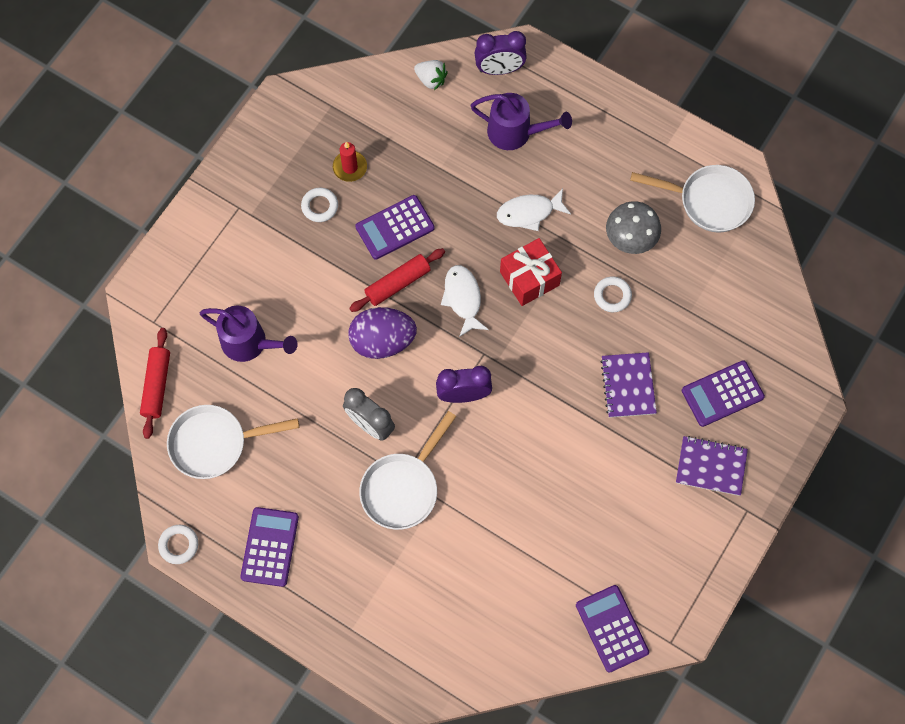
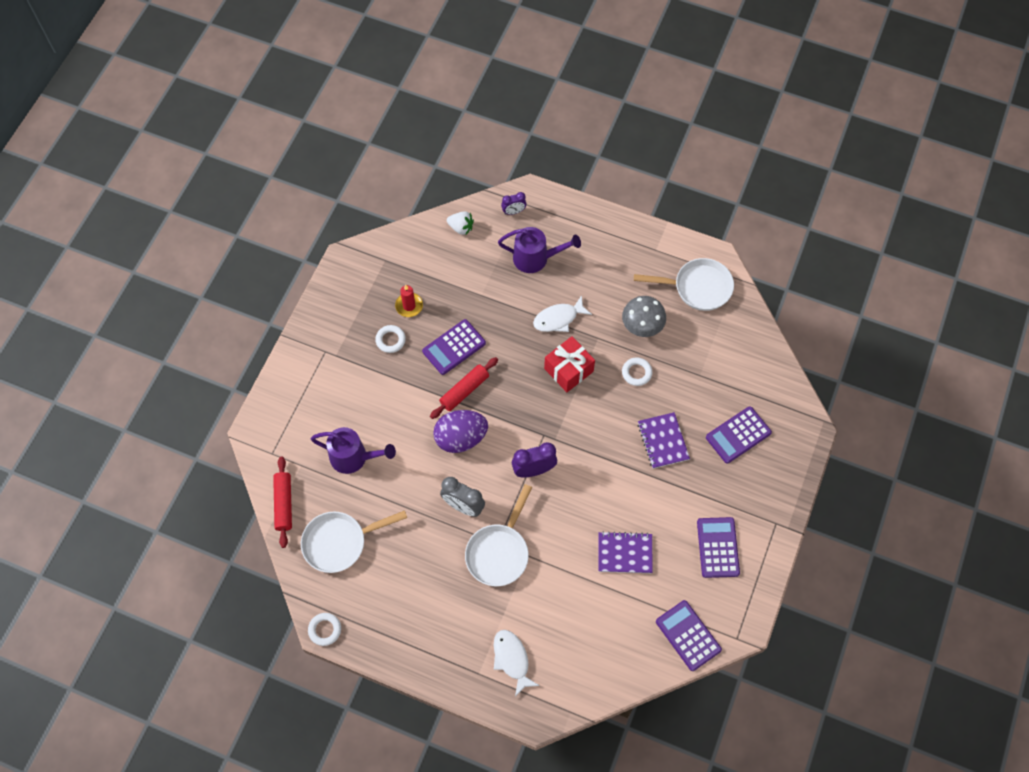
camera: 10 degrees left, 5 degrees down
(270, 547) = (400, 618): purple calculator -> purple calculator (718, 547)
(463, 298) = (519, 394): white fish -> white fish (512, 659)
(499, 69) = (513, 212): purple clock -> purple clock, size x0.61
(711, 466) = (740, 493): purple notebook -> purple notebook (625, 553)

